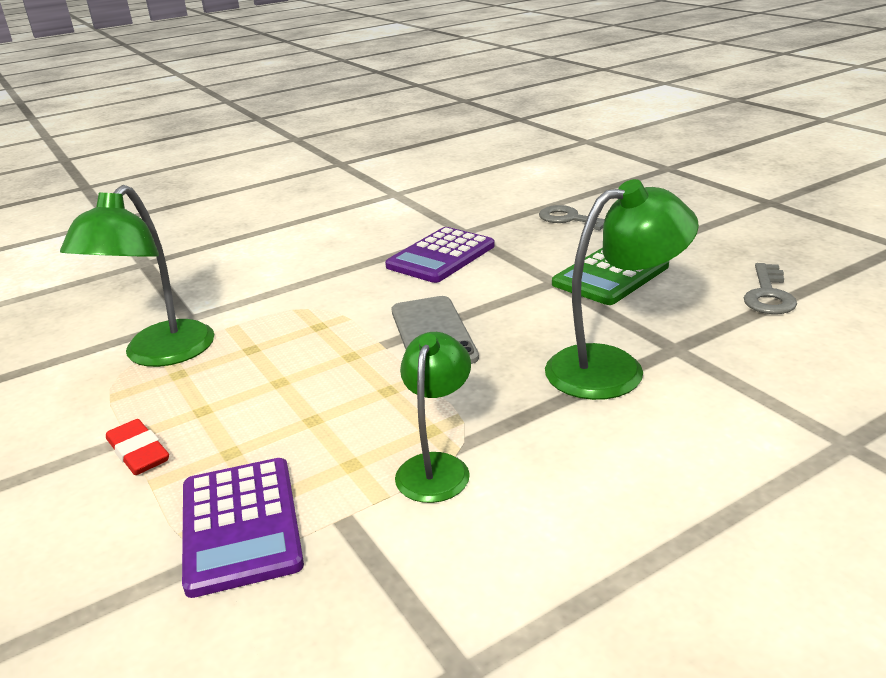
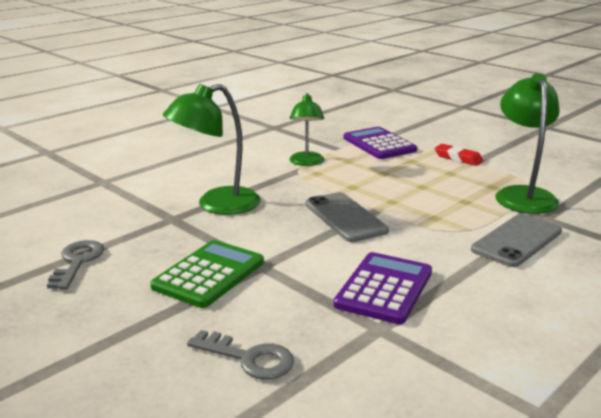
camera: 165 degrees right, 5 degrees down
(262, 292) = (517, 240): none -> grey phone

